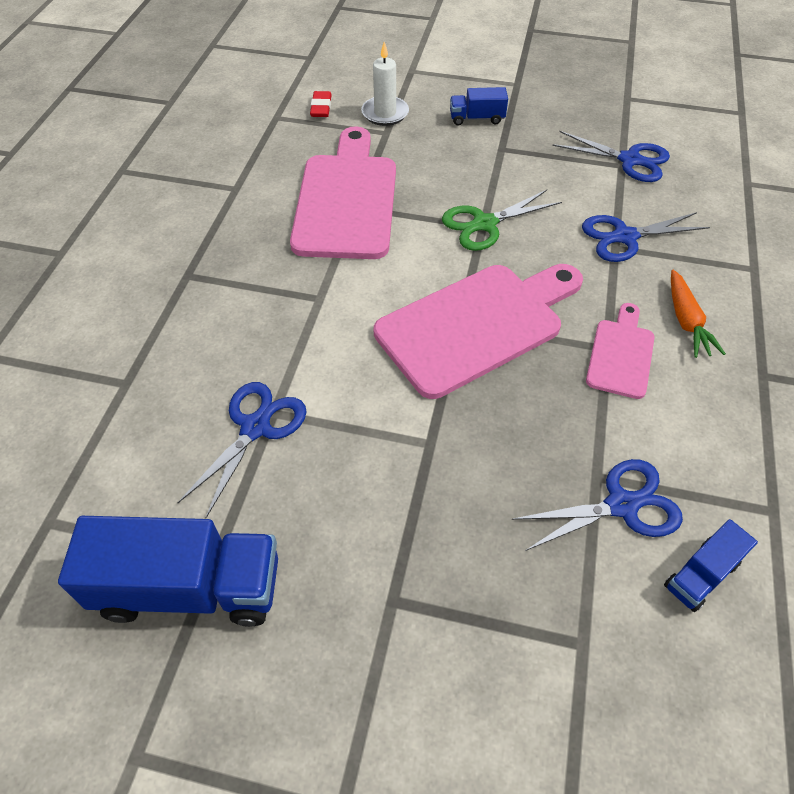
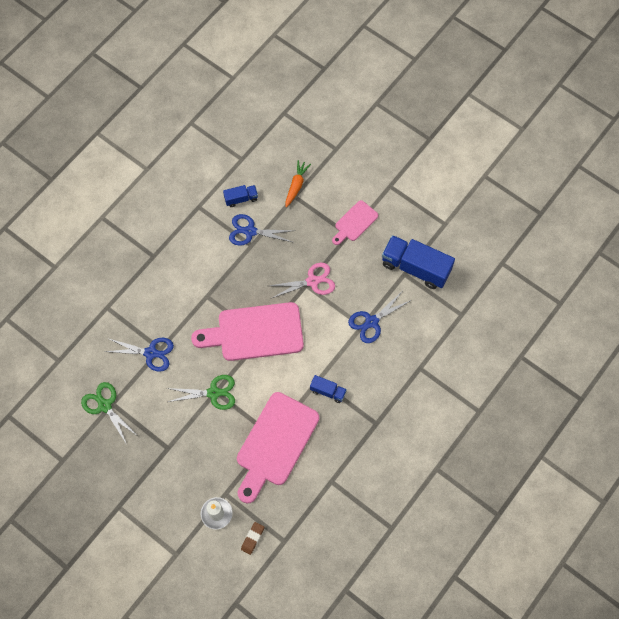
camera: 155 degrees left, 15 degrees up
(321, 107) = (252, 538): red eraser -> brown eraser
(420, 456) = (312, 281): none -> pink scissors
(477, 118) = (165, 482): blue truck -> blue truck (328, 391)
(621, 354) = (203, 290): pink cutting board -> pink cutting board (354, 222)
(629, 160) = (105, 406): blue scissors -> green scissors
(686, 321) = (162, 294): orange carrot -> orange carrot (296, 185)

